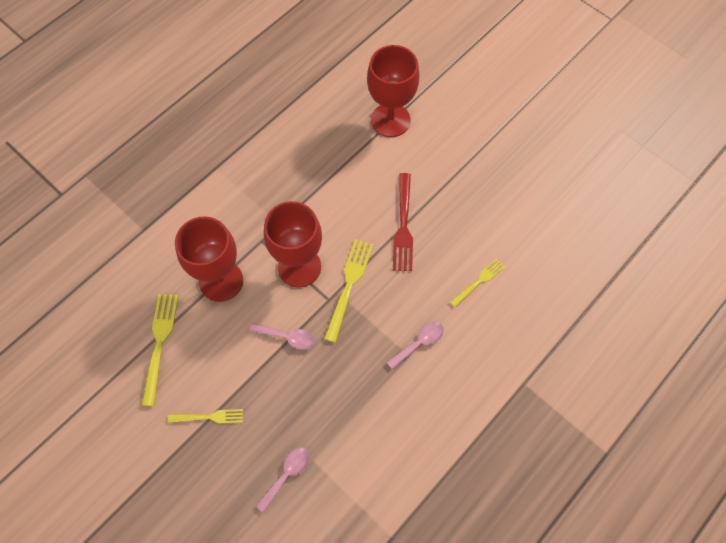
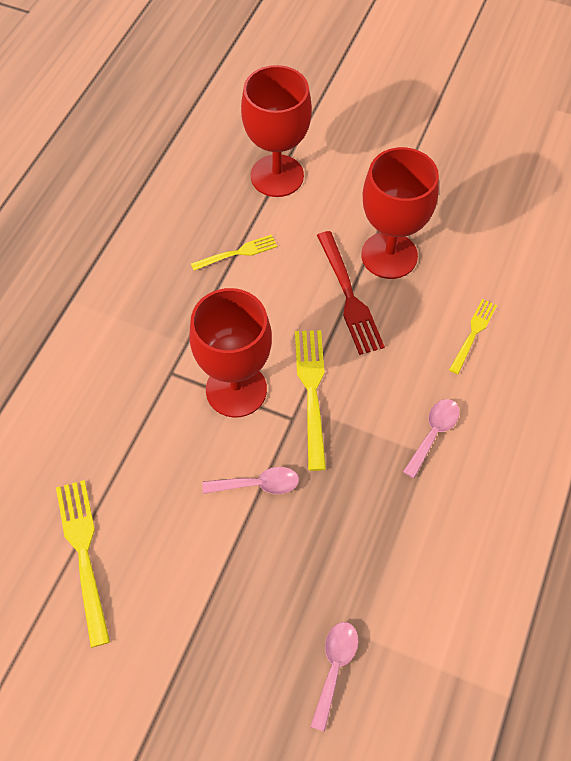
camera: 20 degrees left, 5 degrees down
(209, 417) = (194, 629): yellow fork -> yellow fork (237, 253)
(221, 281) = (137, 442): red goblet -> red goblet (389, 255)

